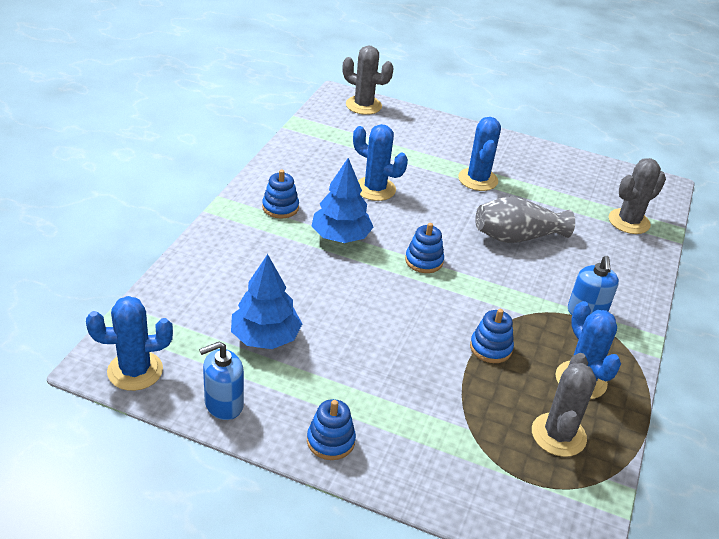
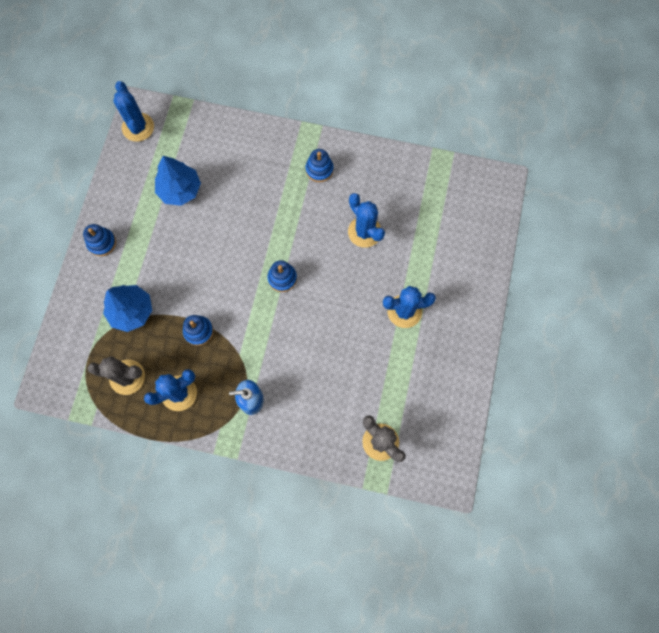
camera: 85 degrees right, 35 degrees up
(223, 404) = (120, 180): blue soap dispenser -> none
(341, 237) = (295, 217): blue tree -> blue tree (131, 311)
(363, 105) = (492, 204): grey cactus -> none
(375, 189) = (364, 232): blue cactus -> blue cactus turned 60 degrees counterclockwise
(517, 237) = (331, 346): grey vase -> none

